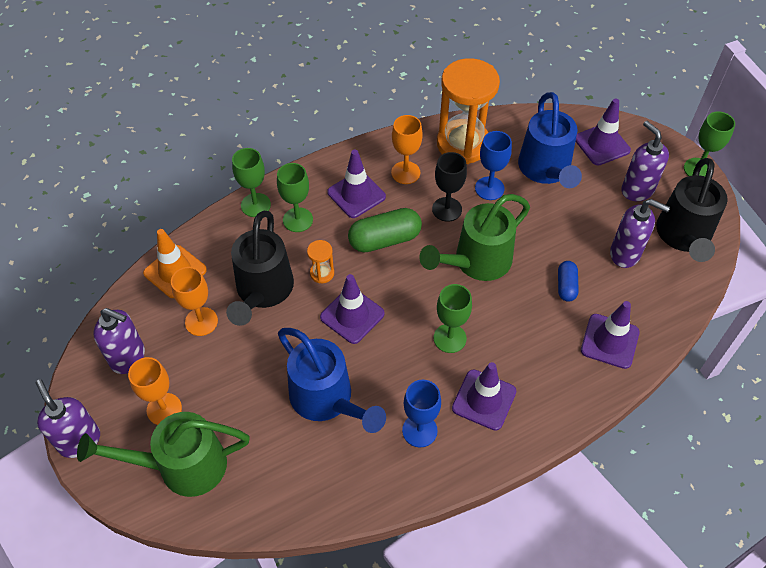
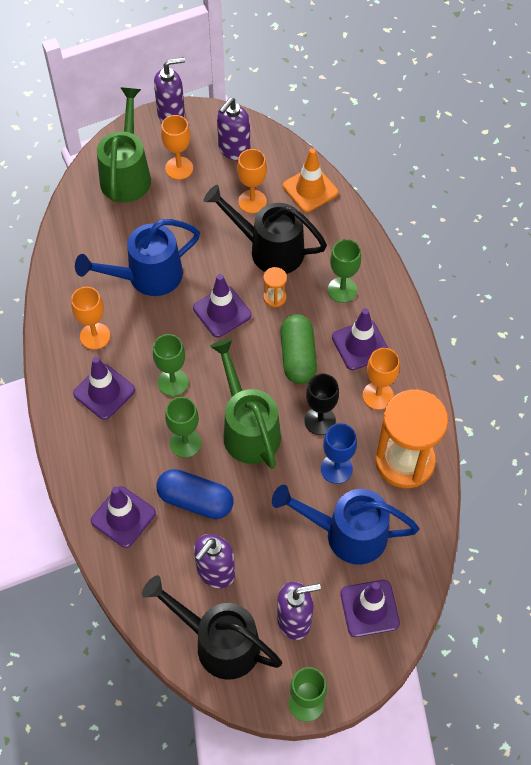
camera: 105 degrees right, 5 degrees up
(255, 205) = (369, 259): green goblet -> green goblet (185, 443)
(419, 430) = (95, 336): blue goblet -> orange goblet
(566, 286) = (195, 500): blue capsule -> blue capsule, size x1.74

